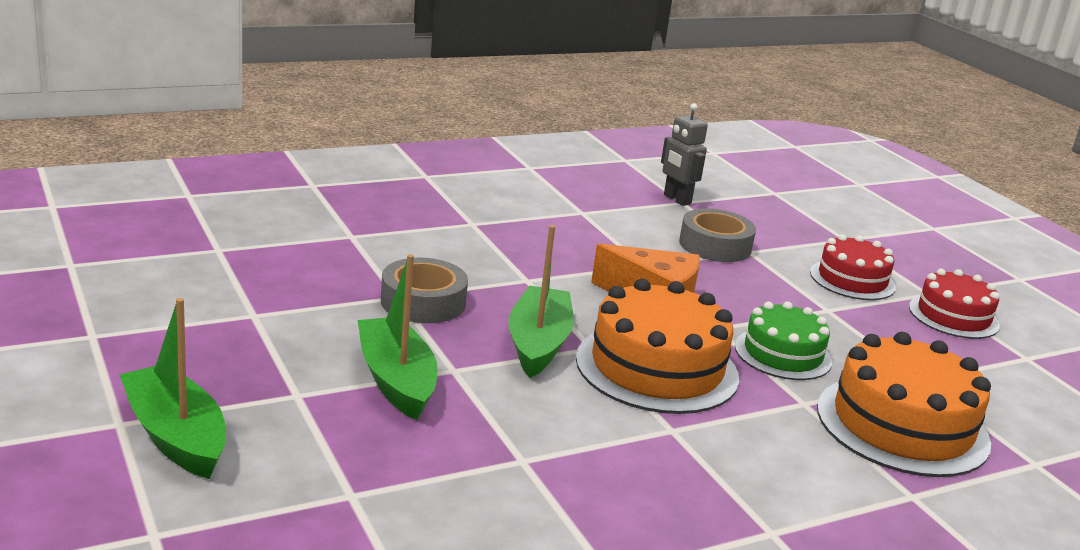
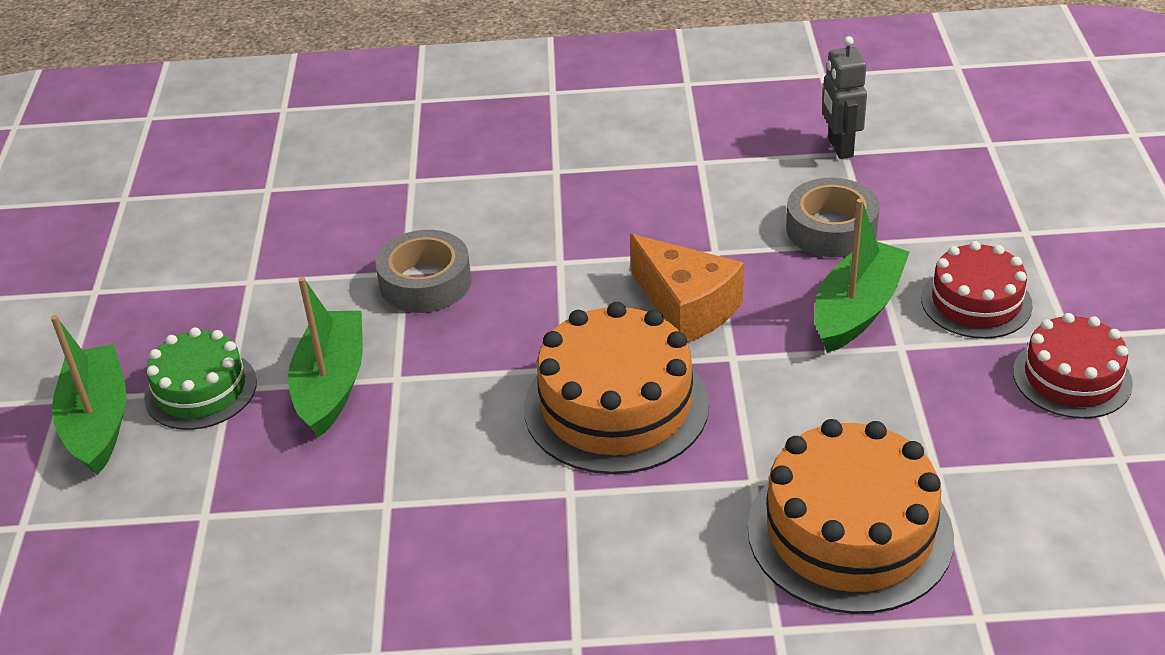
camera: 30 degrees right, 15 degrees up
(538, 344) = (508, 355): green boat -> green boat (857, 310)
(783, 354) = (784, 407): green cake -> green cake (201, 390)

